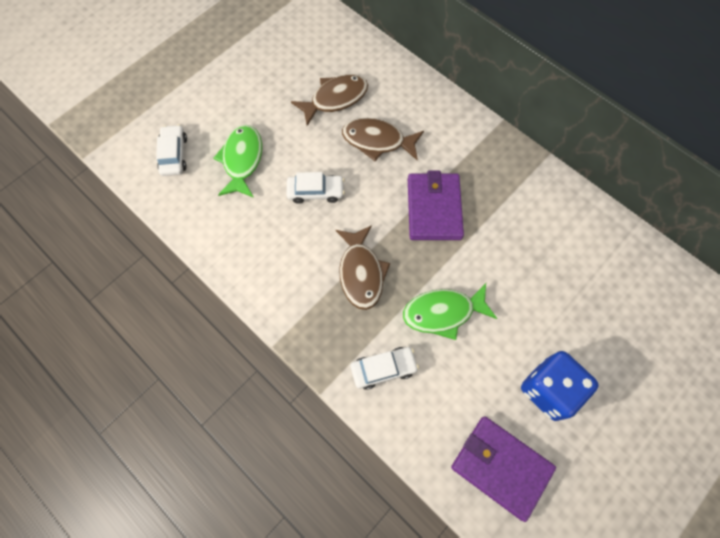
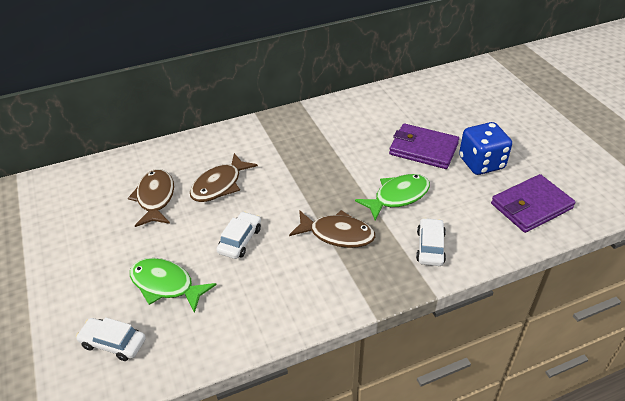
camera: 65 degrees left, 25 degrees down
(433, 208) = (305, 173): purple wallet -> purple wallet (423, 149)
(443, 312) = (398, 197): green fish -> green fish turned 135 degrees counterclockwise

